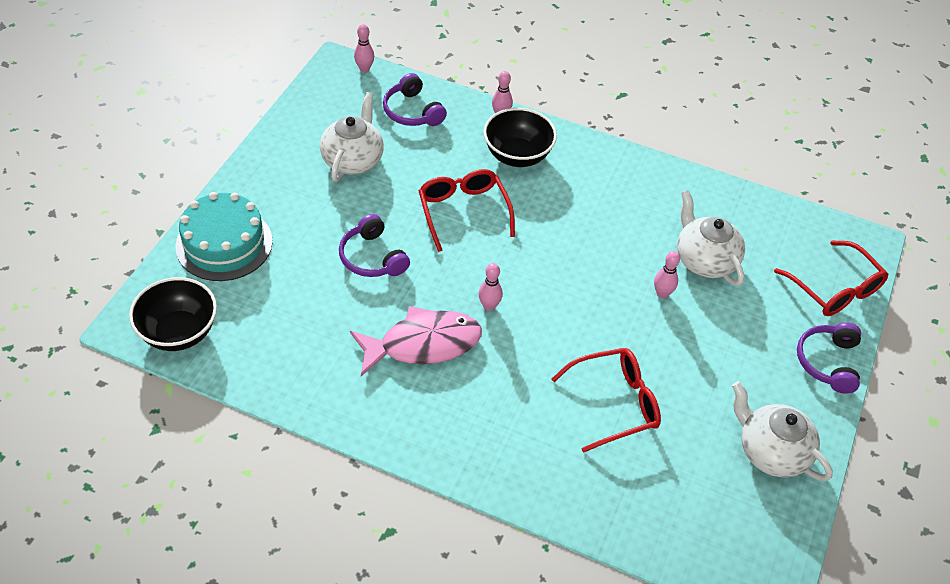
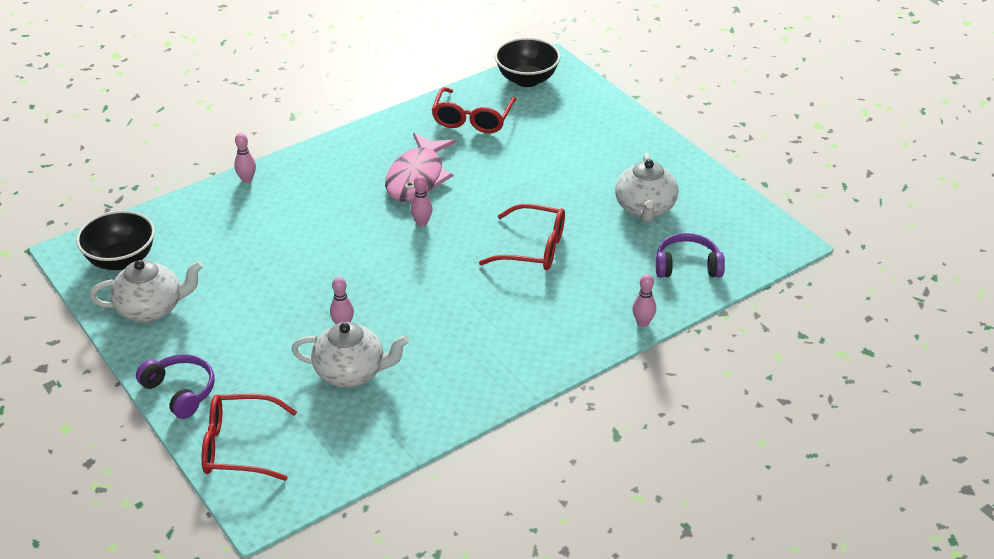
camera: 125 degrees right, 10 degrees down
(224, 244) = (597, 118): turquoise cake -> none
(353, 160) = (645, 208): white teapot -> white teapot turned 45 degrees clockwise
(364, 69) = (772, 257): pink bowling pin -> pink bowling pin (247, 180)
(372, 257) = (523, 182): purple headphones -> none
(517, 155) = (578, 310): black bowl -> black bowl (121, 260)
(615, 403) = (274, 248): red glasses -> red glasses (472, 119)

